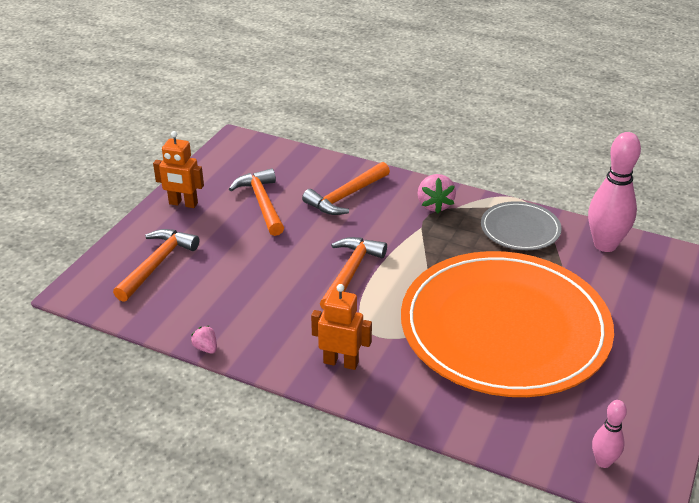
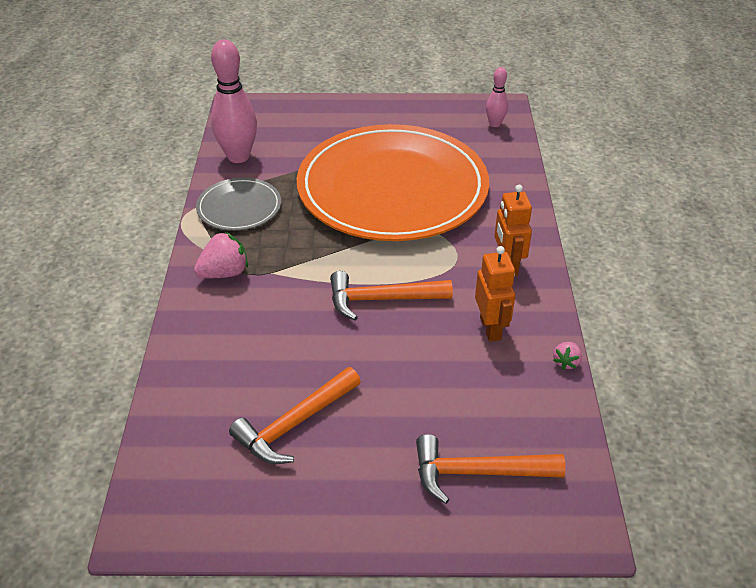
camera: 115 degrees left, 5 degrees up
(183, 204) = (340, 512): orange robot -> orange robot (491, 328)
(346, 196) = (241, 349): orange hammer -> none

